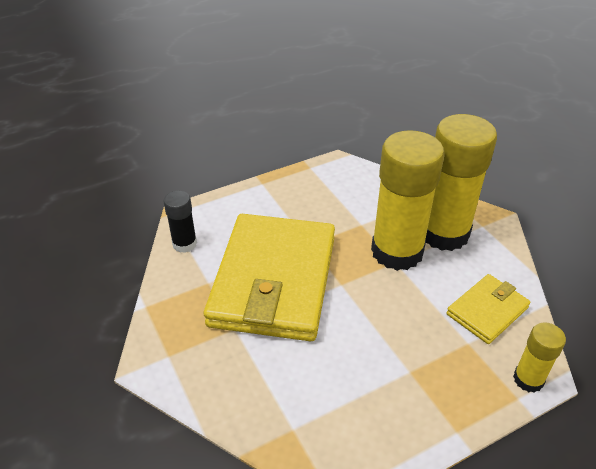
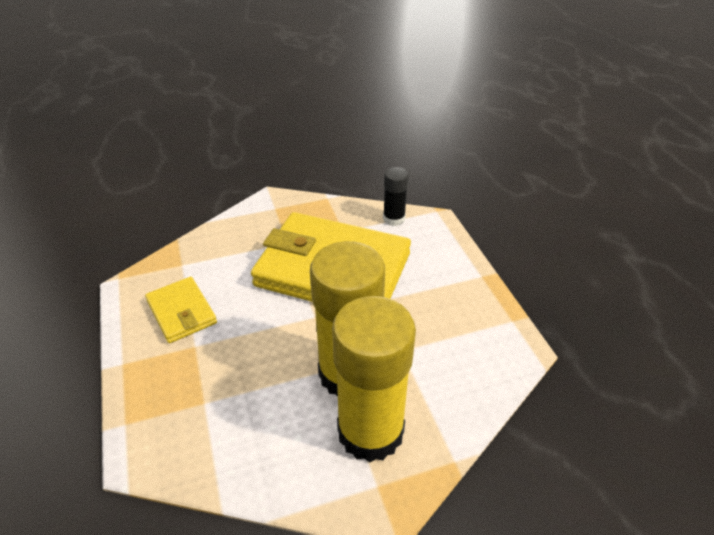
camera: 100 degrees right, 0 degrees up
(487, 311) = (235, 435): yellow wallet -> yellow wallet (181, 312)
(528, 379) = (138, 441): yellow glue stick -> none

